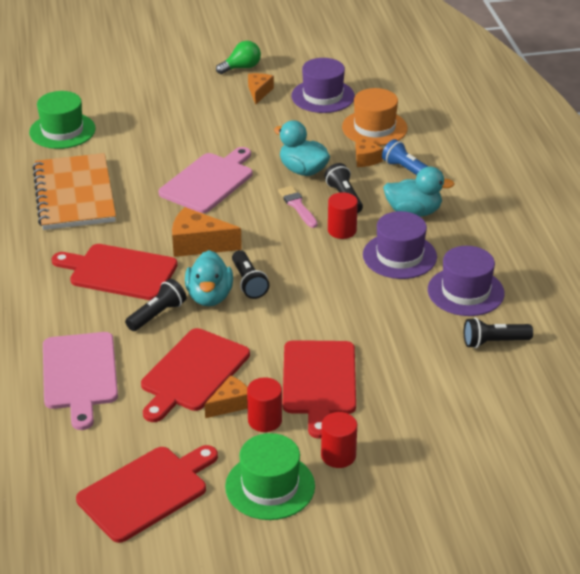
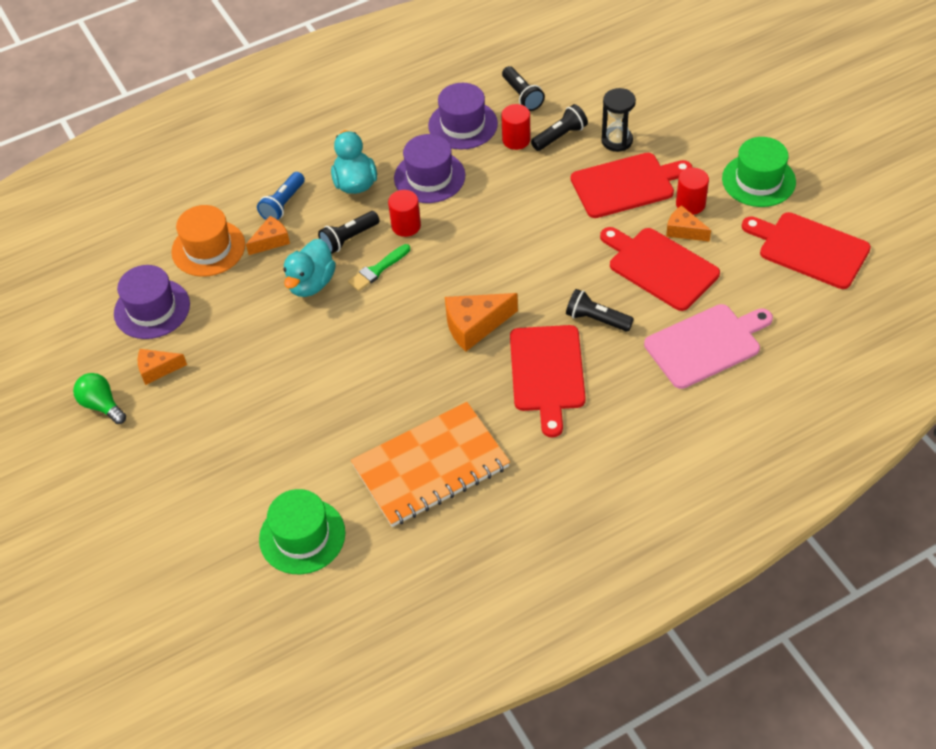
camera: 105 degrees left, 15 degrees up
(193, 373) = (660, 267): red cutting board -> red cutting board turned 150 degrees counterclockwise
(198, 244) = (474, 326): orange cheese -> orange cheese turned 75 degrees clockwise
(208, 181) = (360, 355): pink cutting board -> none
(209, 297) = (551, 290): turquoise duck -> none
(248, 282) = (517, 269): black flashlight -> black flashlight (560, 136)
(297, 206) = (378, 269): pink brush -> green brush
(338, 455) = (703, 152): red cylinder -> red cylinder (516, 140)
(389, 393) = (617, 141): none -> black hourglass

